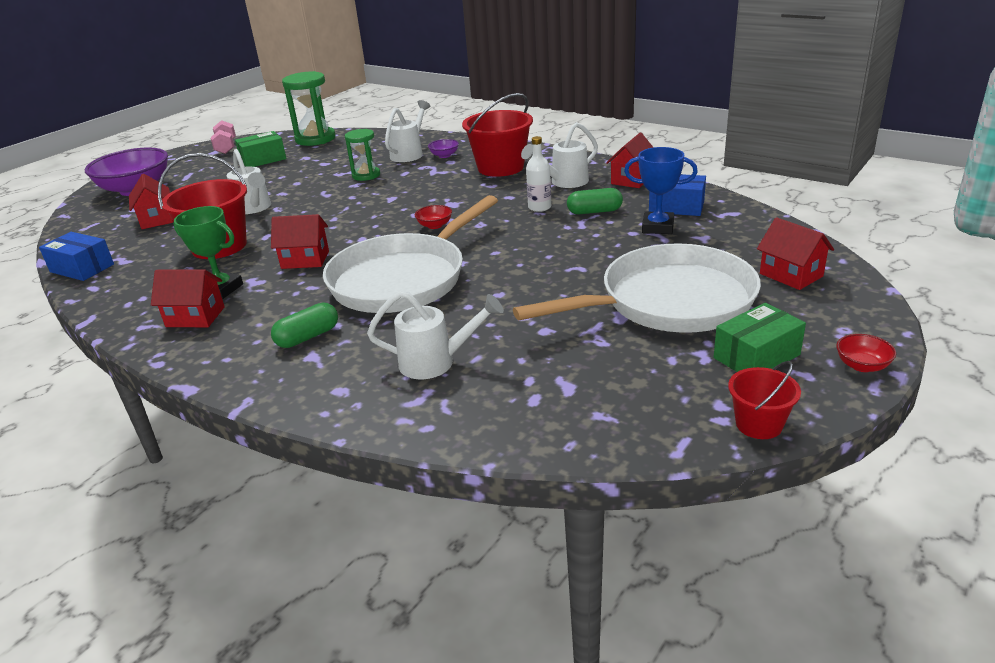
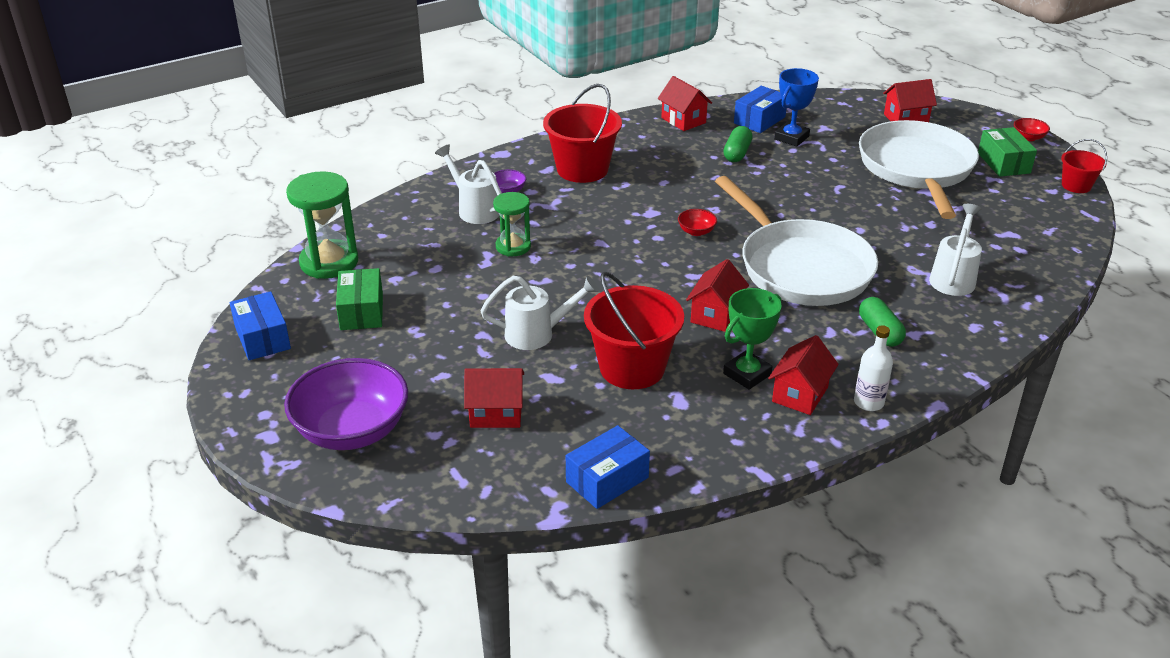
camera: 70 degrees left, 5 degrees up
(226, 147) = (262, 338): pink dumbbell -> blue box
(539, 207) = (703, 174): white bottle -> white bottle (868, 402)
(564, 182) = (657, 149): white watering can -> none

